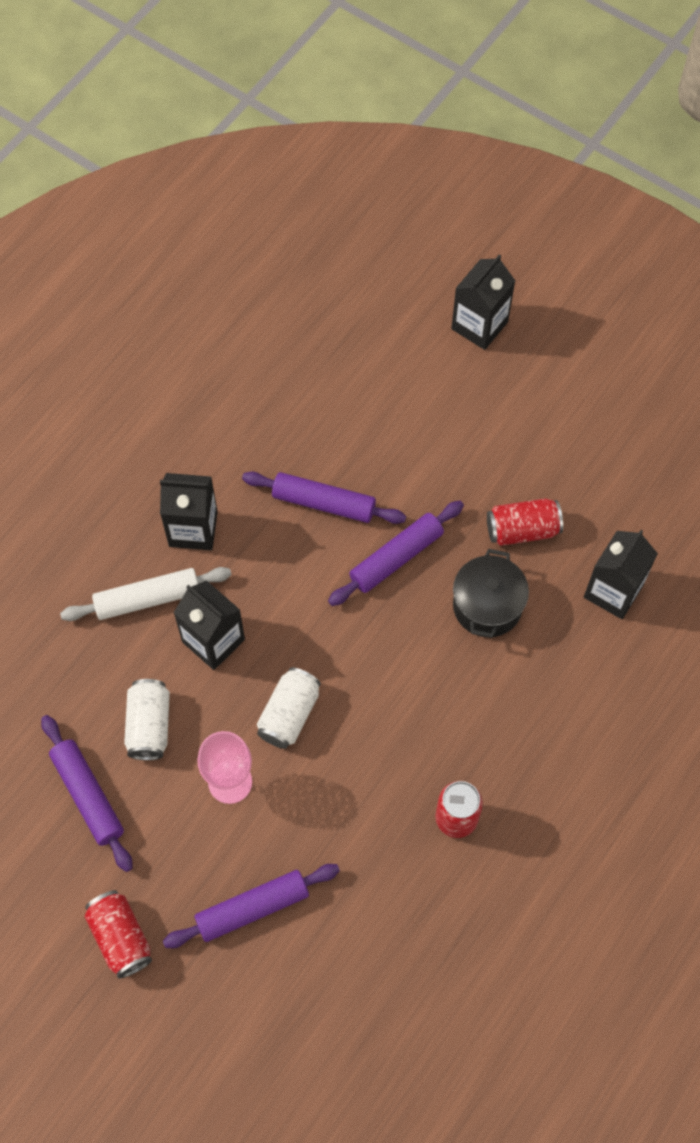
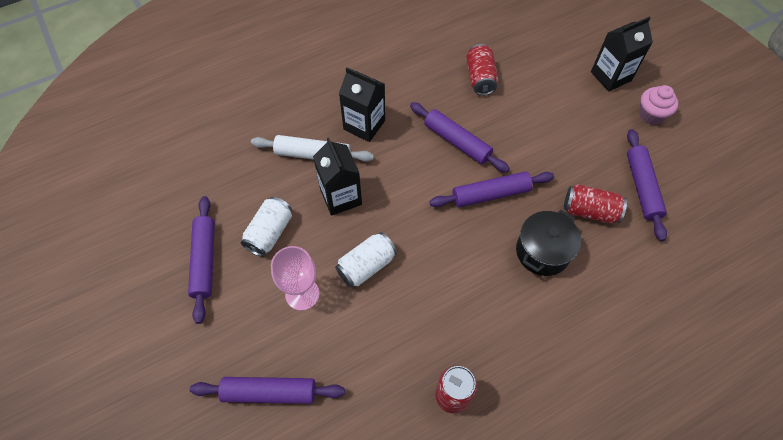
camera: 25 degrees right, 5 degrees down
(121, 937) = (168, 369): red can -> red can (480, 78)
(549, 364) = (651, 115): none -> pink cupcake
(572, 472) = (642, 187): none -> purple rolling pin
(613, 591) = (643, 280): black carton -> none

